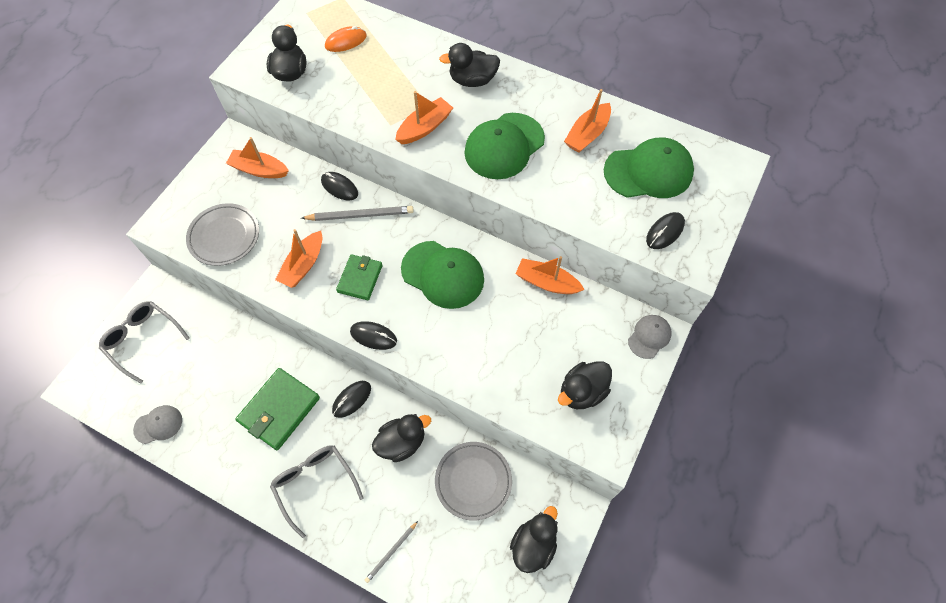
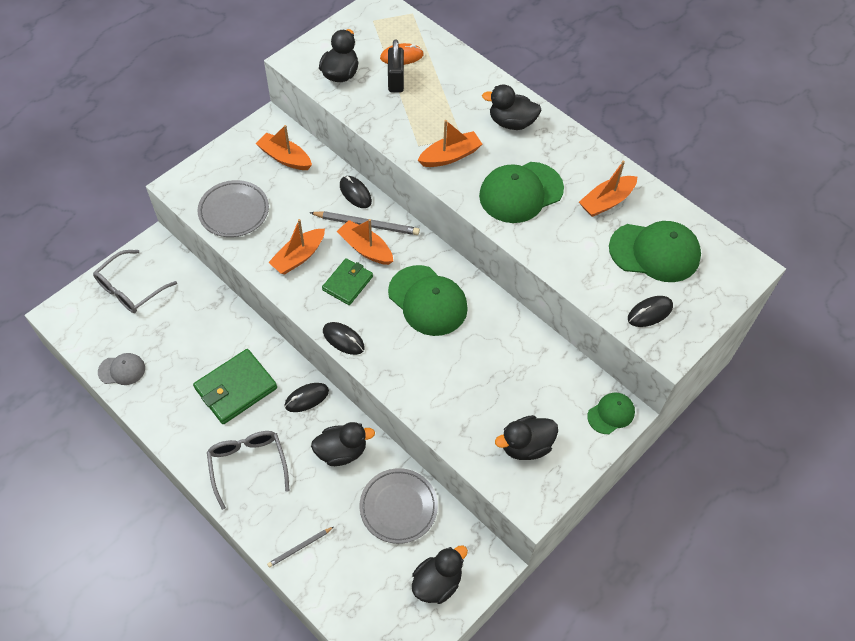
camera: 15 degrees right, 5 degrees down
(143, 340) = (130, 289): grey glasses -> grey glasses turned 105 degrees counterclockwise
(347, 66) = (396, 81): none -> black padlock
(547, 282) = (527, 335): orange boat -> orange boat (365, 248)
(649, 337) = (611, 414): grey cap -> green cap

